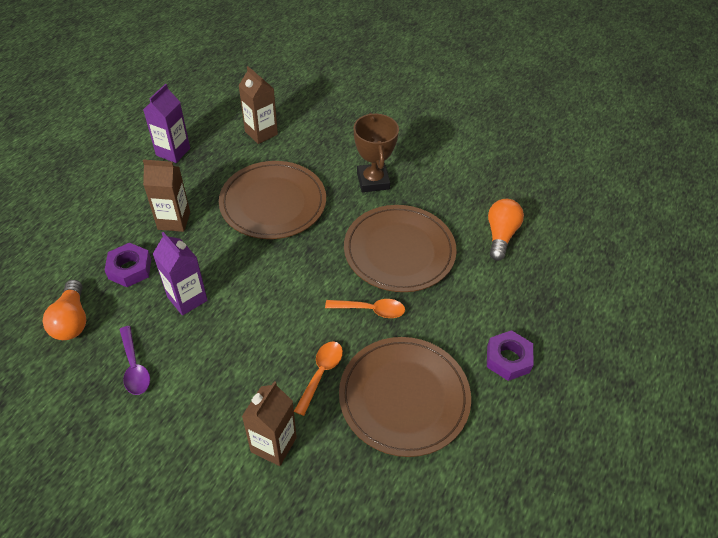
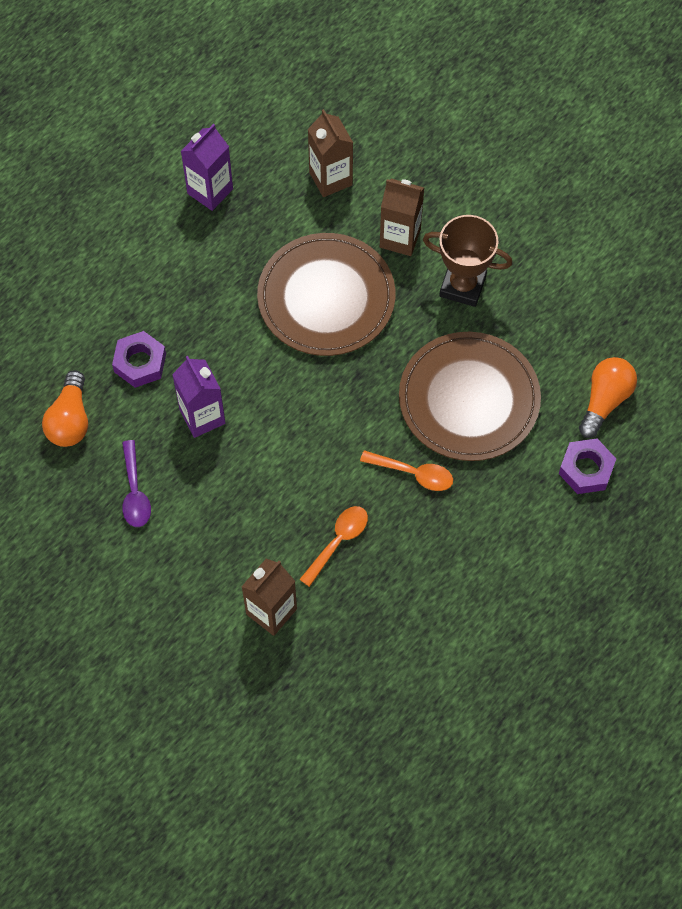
camera: 15 degrees right, 15 degrees up
(174, 221) = (199, 302): brown carton -> brown carton (400, 238)
(373, 181) = (462, 286): brown trophy -> brown trophy turned 75 degrees counterclockwise
(404, 397) = (424, 588): brown plate -> none
(508, 359) = (556, 567): purple nut -> purple nut (586, 469)

